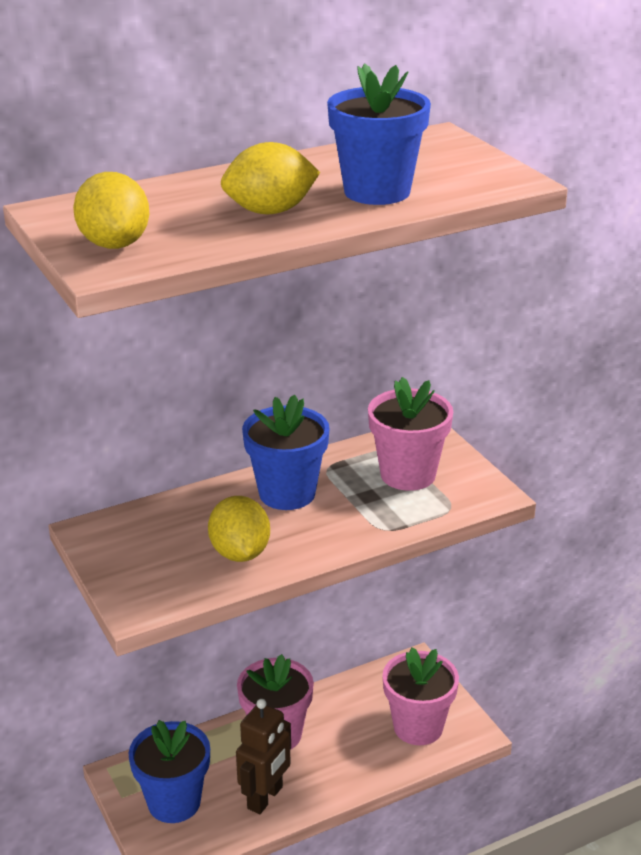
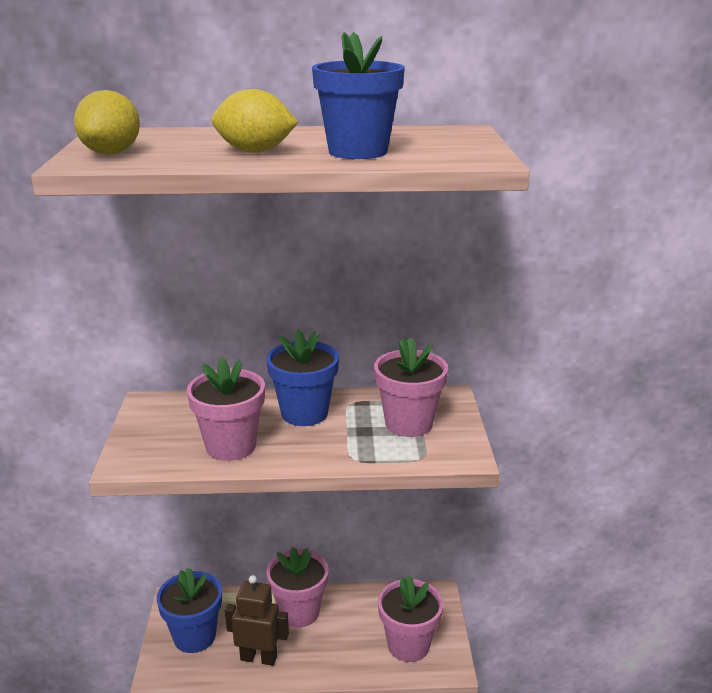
camera: 25 degrees right, 5 degrees down
(240, 553) = (231, 446): yellow lemon -> pink flower pot
(265, 798) = (259, 658): brown robot -> brown robot turned 135 degrees counterclockwise

